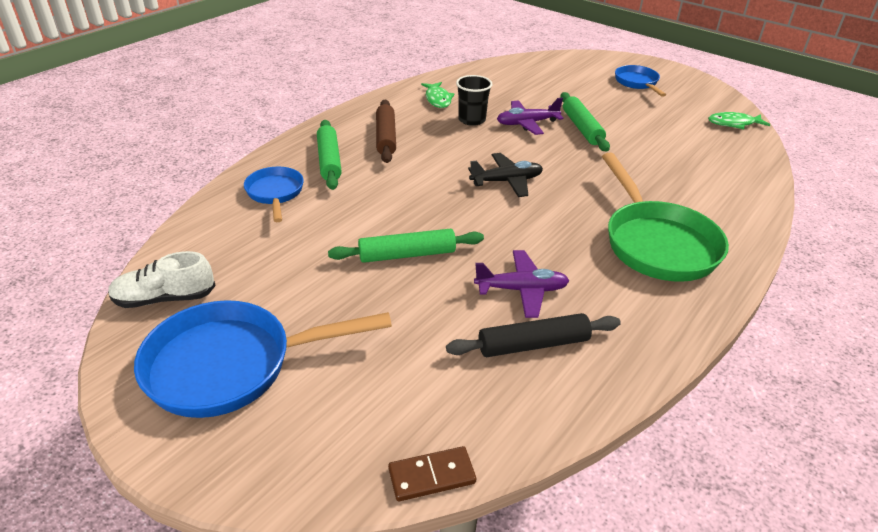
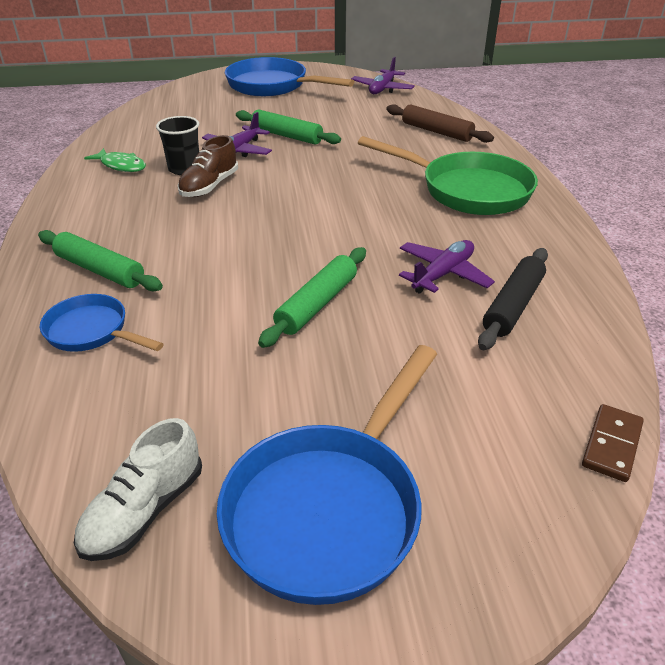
camera: 45 degrees left, 0 degrees up
(386, 137) = (125, 221): brown rolling pin -> brown rolling pin (437, 132)
(468, 140) = (209, 186): none -> brown shoe
(506, 181) = (297, 203): black plane -> none
(637, 83) = (272, 86): blue pan -> blue pan, size x1.79
(733, 123) = (382, 89): green fish -> purple plane

